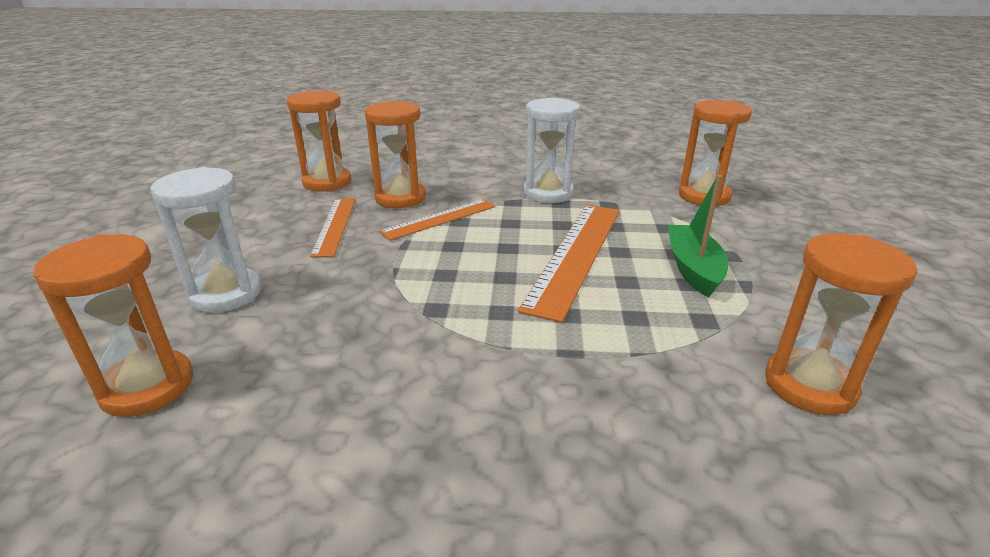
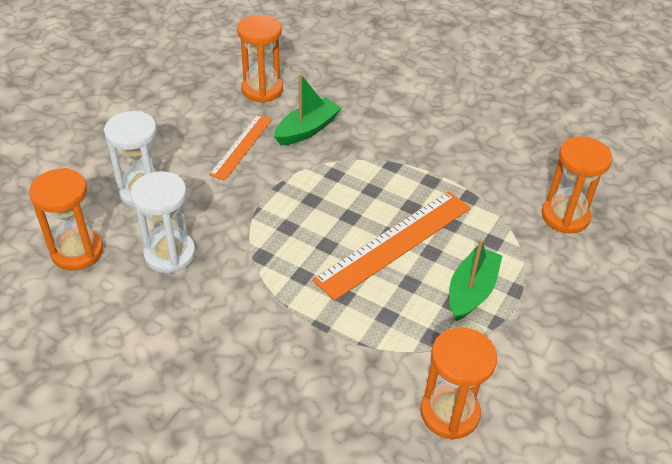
camera: 25 degrees right, 15 degrees up
(400, 198) = (307, 129): orange hourglass -> green boat
(440, 219) = (321, 166): orange ruler -> none
(548, 193) = (430, 165): white hourglass -> white hourglass (170, 254)

